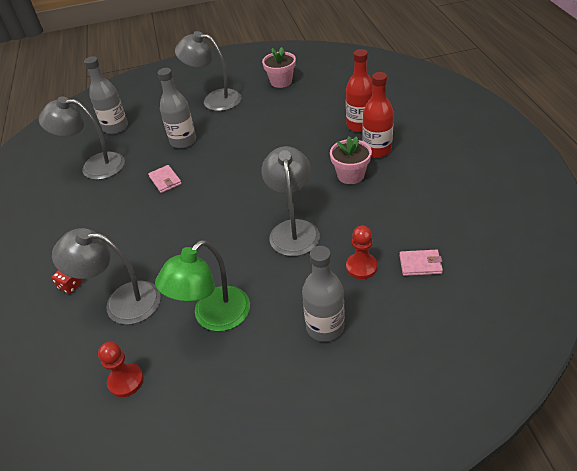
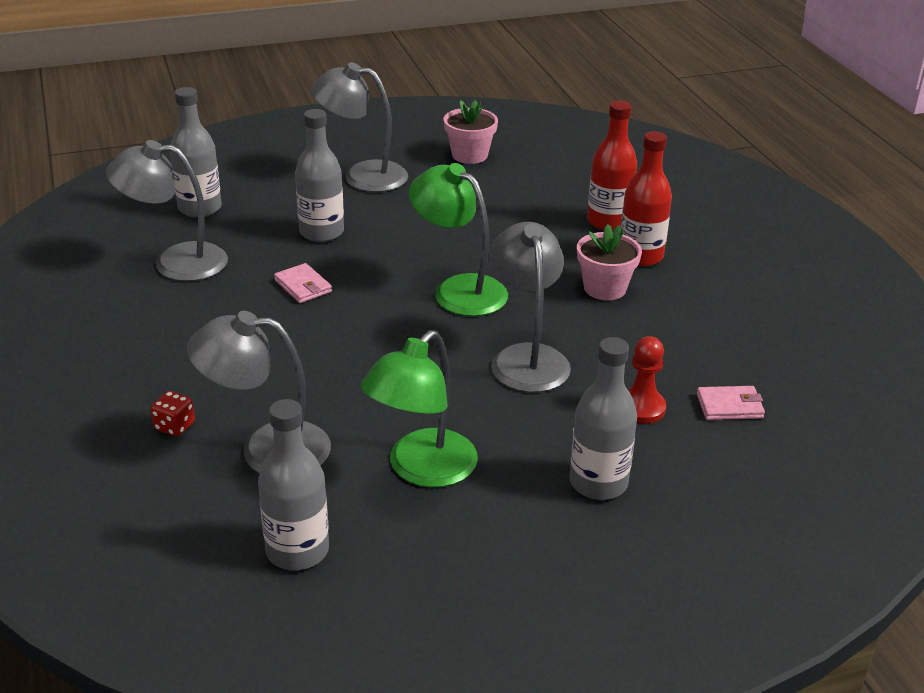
camera: 10 degrees left, 10 degrees down
(126, 381) = (297, 551): red pawn -> grey bottle
(259, 179) = (459, 289): none -> green lamp

